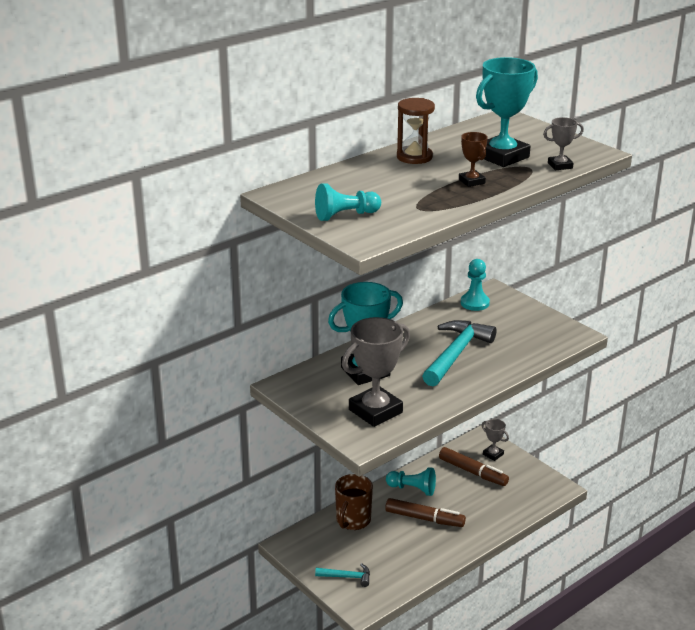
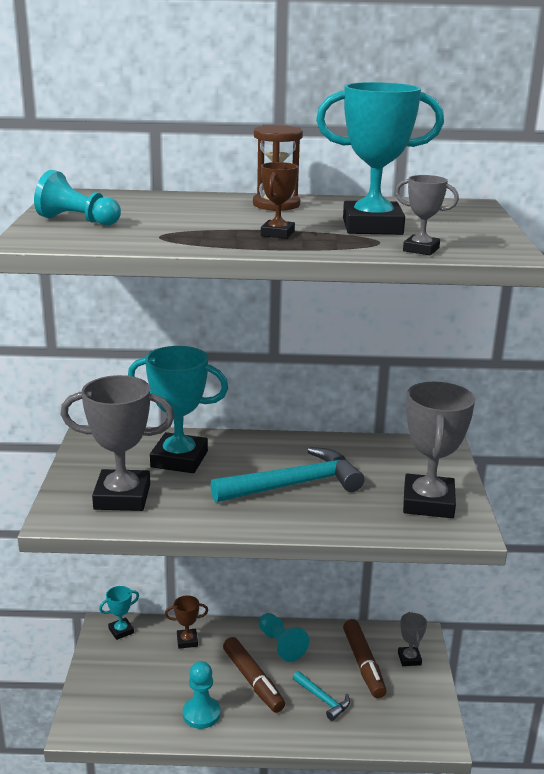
camera: 40 degrees right, 5 degrees down
(301, 540) = (121, 631): none -> turquoise trophy
(347, 577) = (108, 690): turquoise hammer -> turquoise hammer (323, 699)
(353, 520) = (187, 641): brown mug -> brown trophy
(474, 303) = (399, 449): turquoise pawn -> turquoise pawn (201, 714)
(537, 329) = (428, 502): none -> grey trophy

